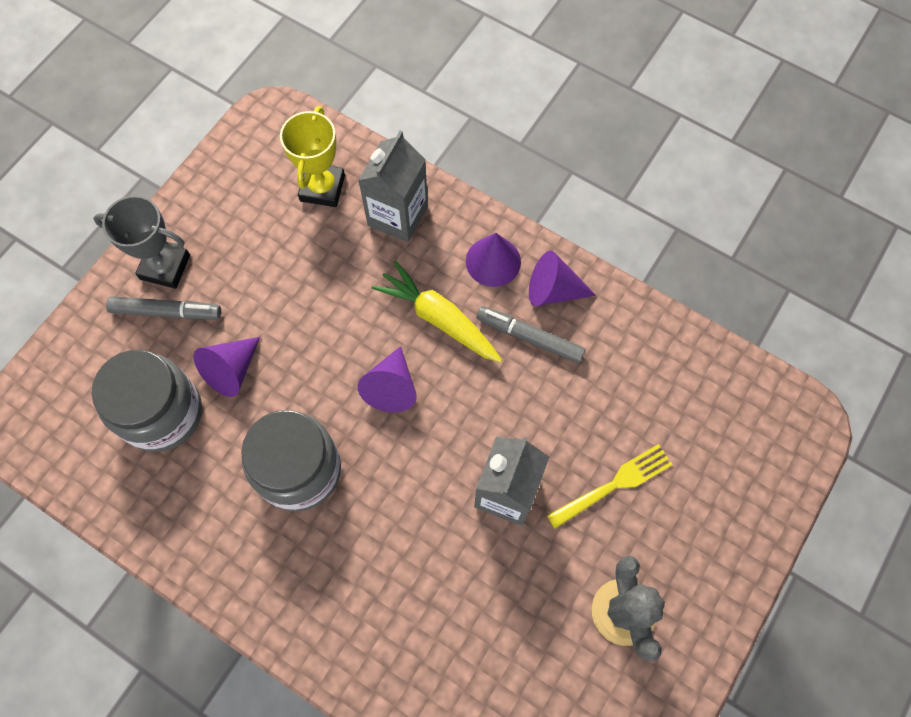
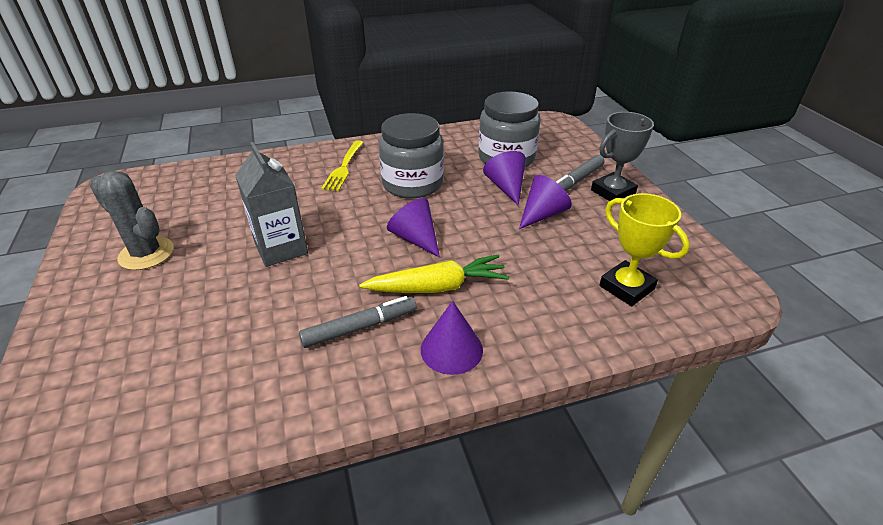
camera: 130 degrees right, 30 degrees down
(397, 216) = (558, 316): grey carton -> none
(553, 290) = (379, 371): purple cone -> purple cone (542, 214)
(613, 485) = (204, 299): yellow fork -> yellow fork (344, 167)

